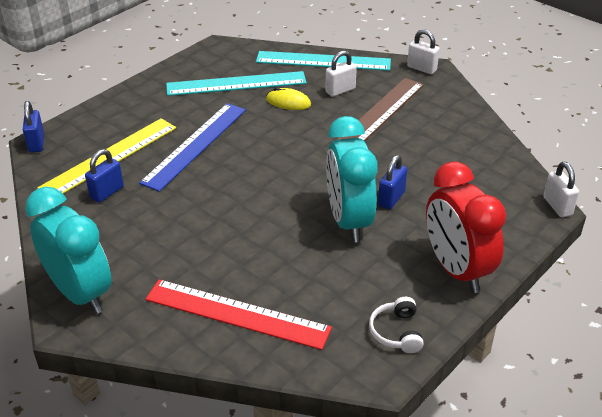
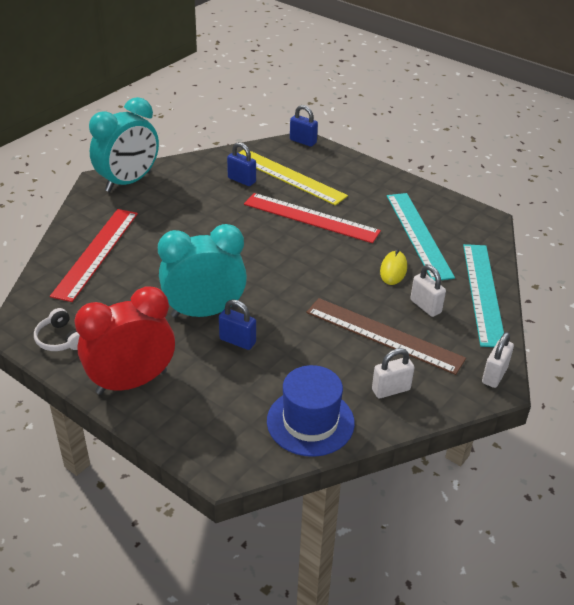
camera: 85 degrees right, 0 degrees up
(36, 143) = (303, 141): blue padlock -> blue padlock turned 45 degrees clockwise
(195, 145) = (311, 218): blue ruler -> red ruler
(396, 332) = (60, 339): white headphones -> white headphones turned 120 degrees counterclockwise
(487, 160) = (310, 422): none -> blue hat
(557, 206) = (227, 476): white padlock -> white padlock (391, 390)

